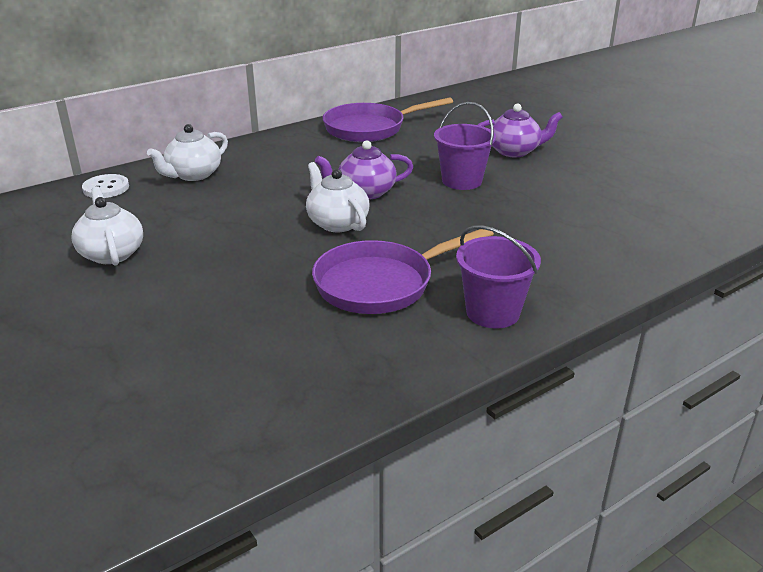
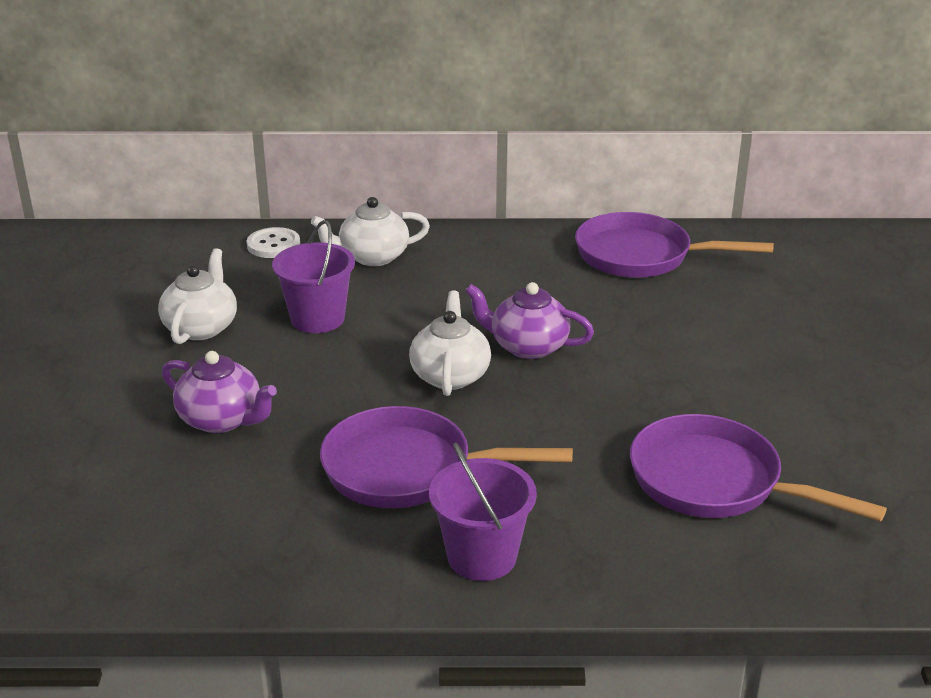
camera: 35 degrees right, 0 degrees up
(462, 181) = (663, 373): purple bucket -> purple bucket (317, 319)
(514, 151) = (791, 353): purple teapot -> purple teapot (221, 420)
(562, 224) = (715, 482): none -> purple pan

